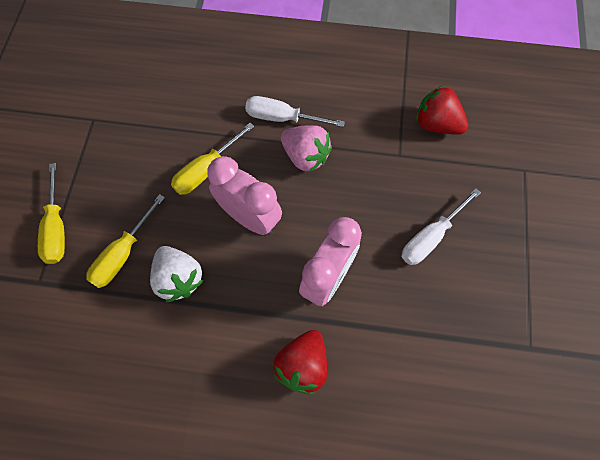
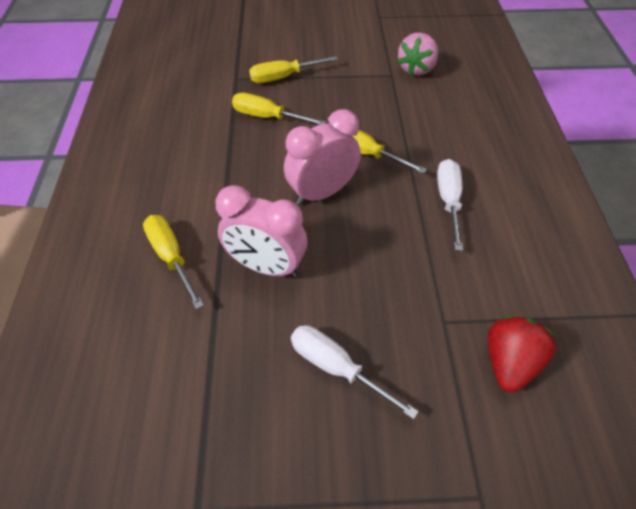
camera: 80 degrees right, 15 degrees down
(179, 278) = (250, 155): white strawberry -> none
(249, 217) = (322, 193): pink clock -> pink clock turned 150 degrees counterclockwise
(302, 365) = (171, 257): red strawberry -> yellow screwdriver
(305, 156) = (407, 227): pink strawberry -> pink strawberry (416, 69)

